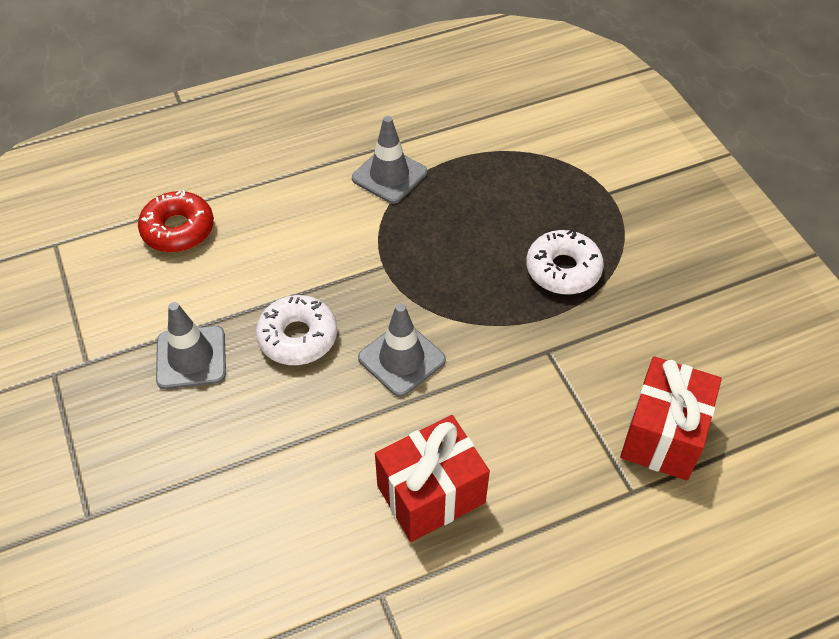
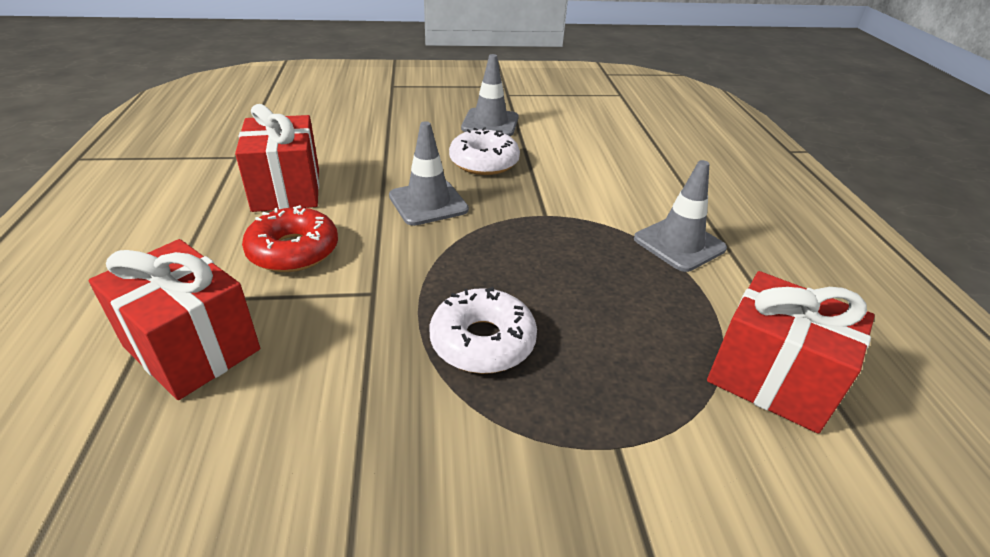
camera: 105 degrees right, 15 degrees down
(178, 229) = (623, 133): red donut -> red donut (293, 251)
(519, 130) = (771, 379): none -> red gift

